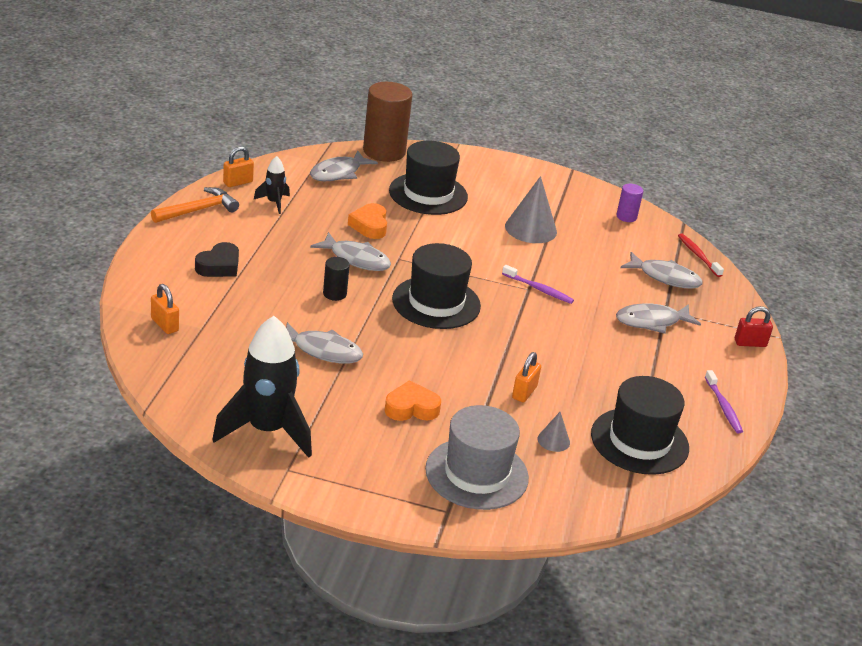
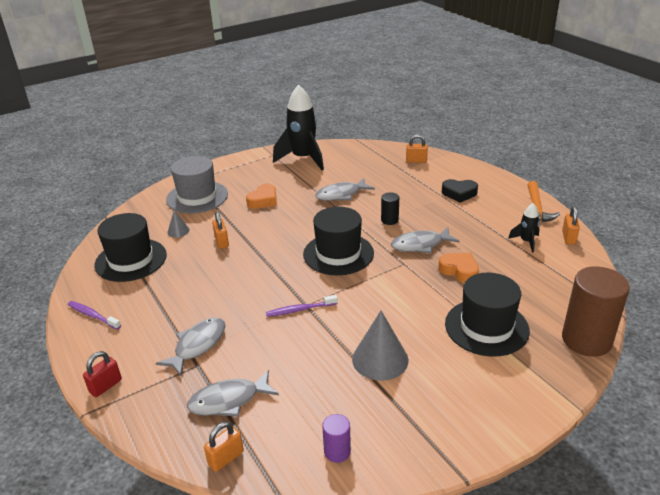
camera: 140 degrees right, 0 degrees up
(219, 266) = (459, 193): black heart -> black heart turned 75 degrees counterclockwise
(338, 173) = (556, 292): grey fish -> none
(698, 255) = (226, 458): red toothbrush -> orange padlock

